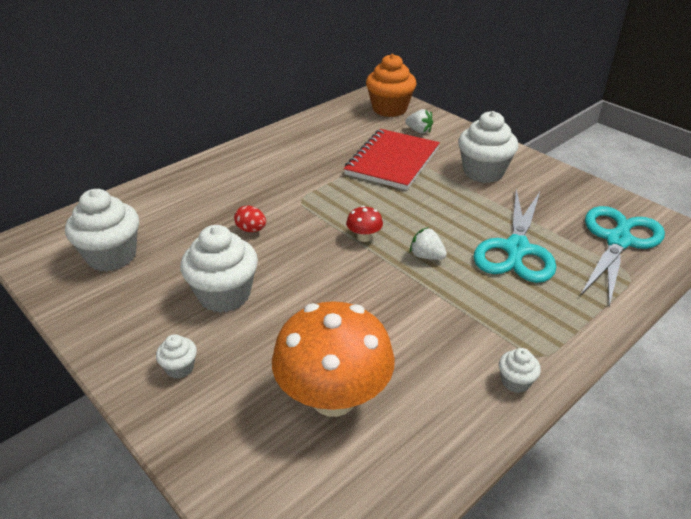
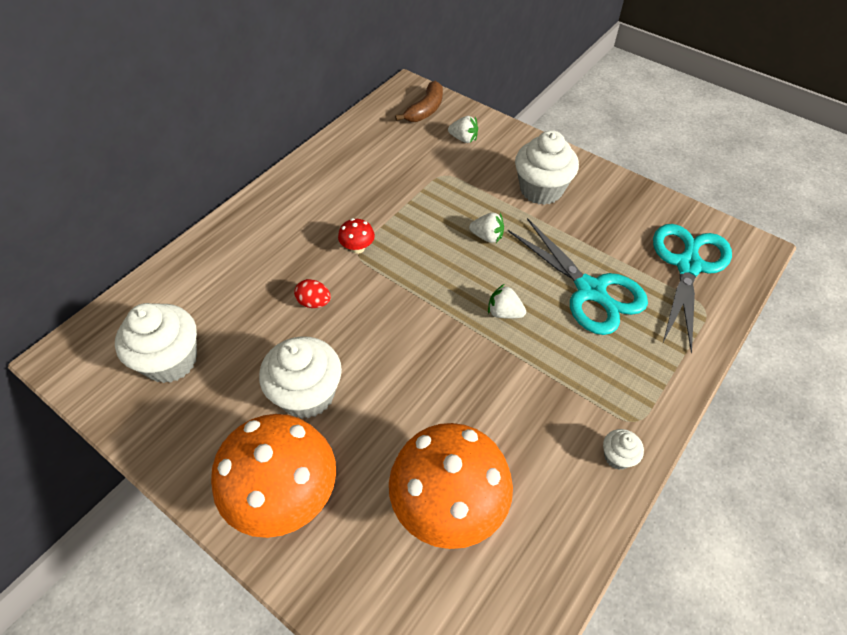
camera: 10 degrees left, 15 degrees up
(180, 368) = (285, 496): white cupcake -> orange mushroom
(364, 237) = (435, 296): red mushroom -> red mushroom (357, 248)
(389, 109) = (425, 110): orange cupcake -> brown banana
(392, 161) = (443, 186): red notebook -> none
(424, 200) = (487, 236): none -> white strawberry
(516, 250) = (591, 292): turquoise scissors -> turquoise scissors turned 45 degrees counterclockwise

